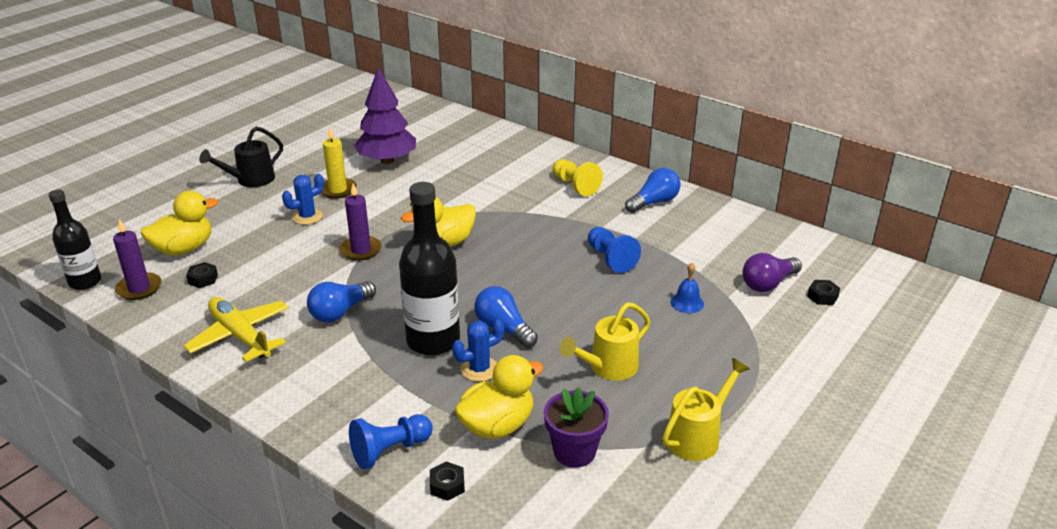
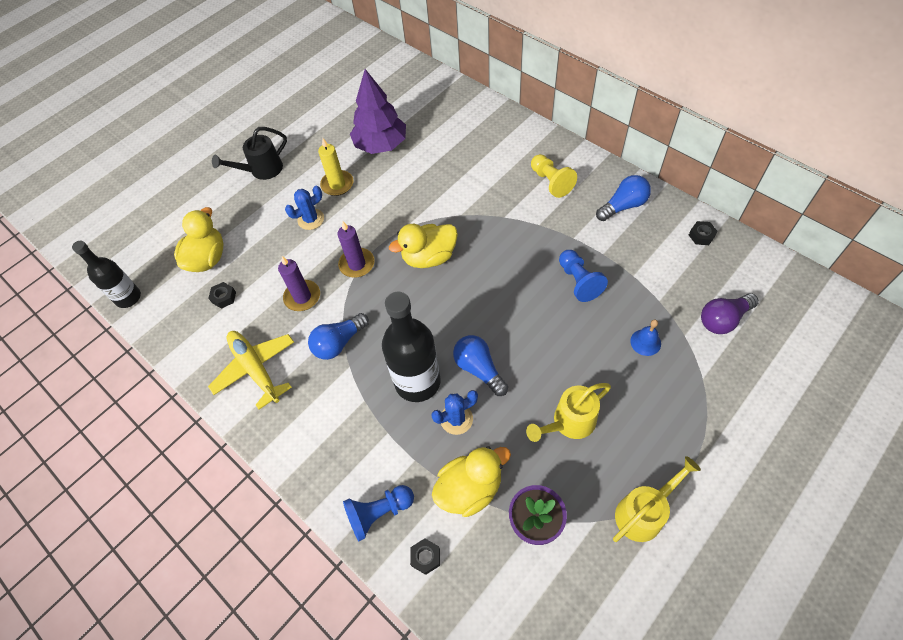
camera: 10 degrees right, 25 degrees up
(139, 288) = (172, 307): purple candle -> purple candle (302, 297)
(184, 249) = (207, 259): yellow duck -> yellow duck turned 45 degrees counterclockwise
(822, 296) = (773, 338): black nut -> black nut (701, 236)

